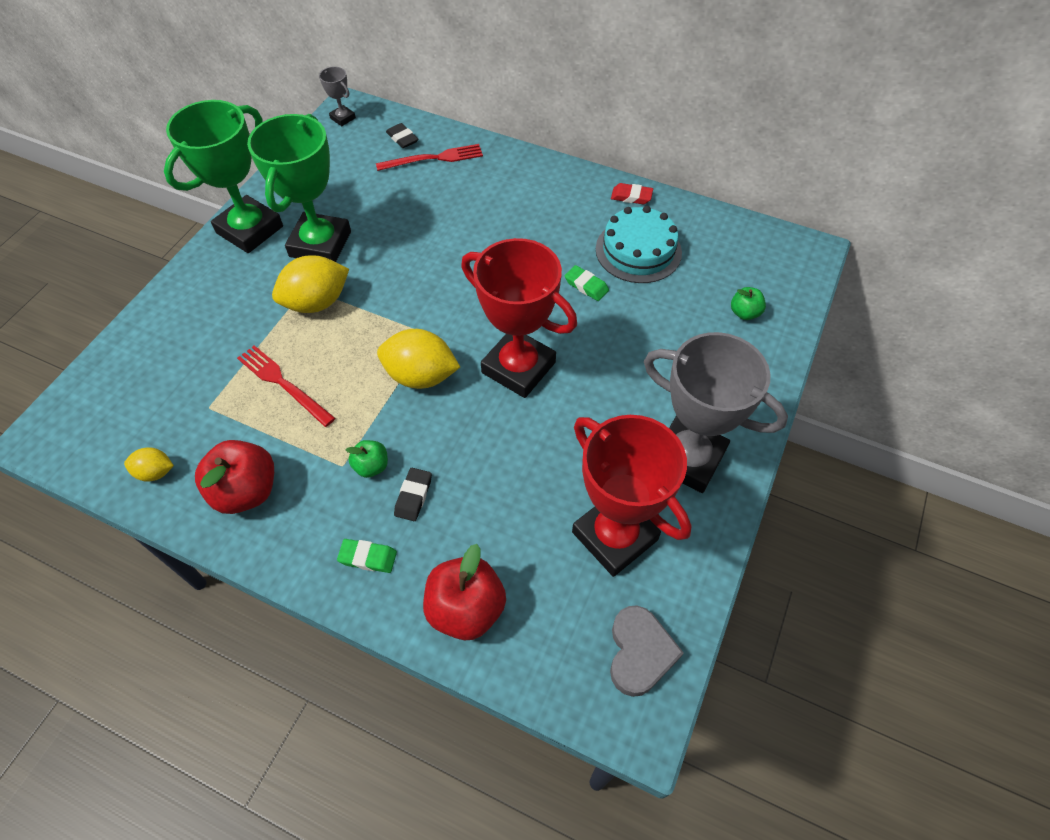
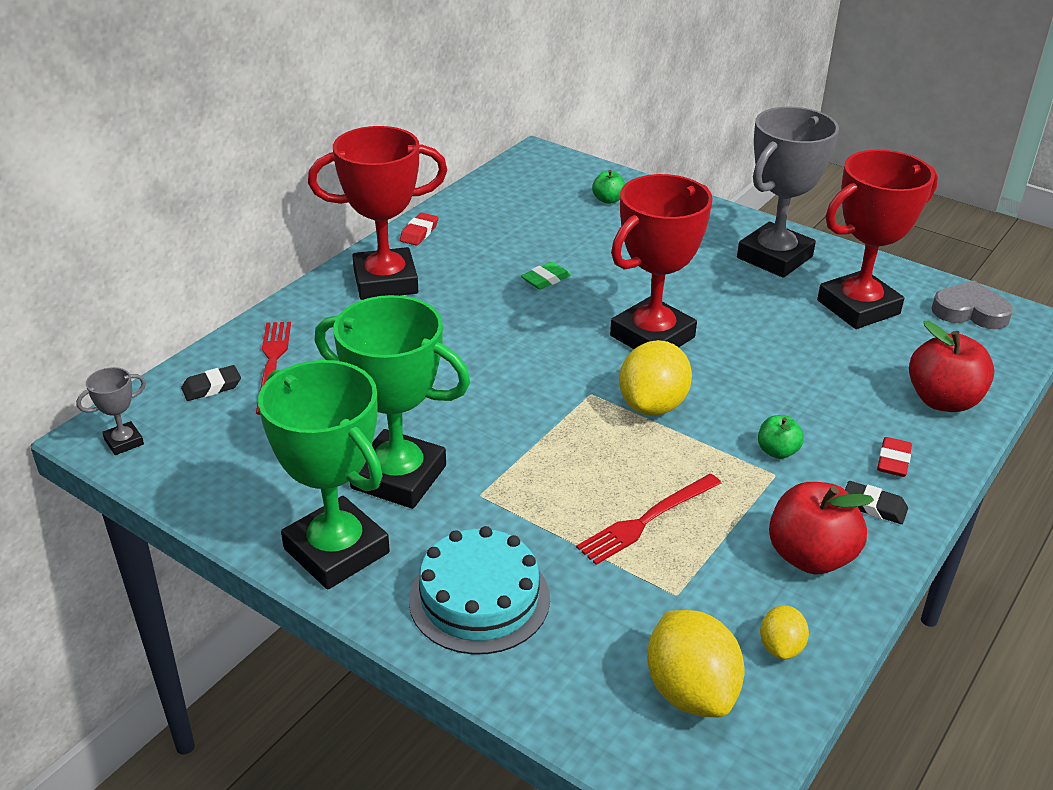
camera: 80 degrees left, 20 degrees down
(317, 302) = (511, 485): yellow lemon -> yellow lemon (690, 691)
(368, 557) = (893, 461): green eraser -> red eraser
(413, 496) = (816, 423): black eraser -> black eraser (873, 506)
(552, 192) = (385, 281): none -> red trophy
(638, 250) = (504, 241): turquoise cake -> turquoise cake (479, 598)

